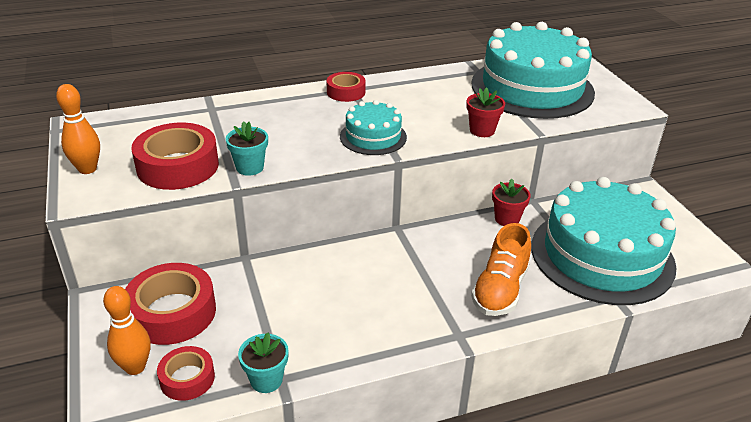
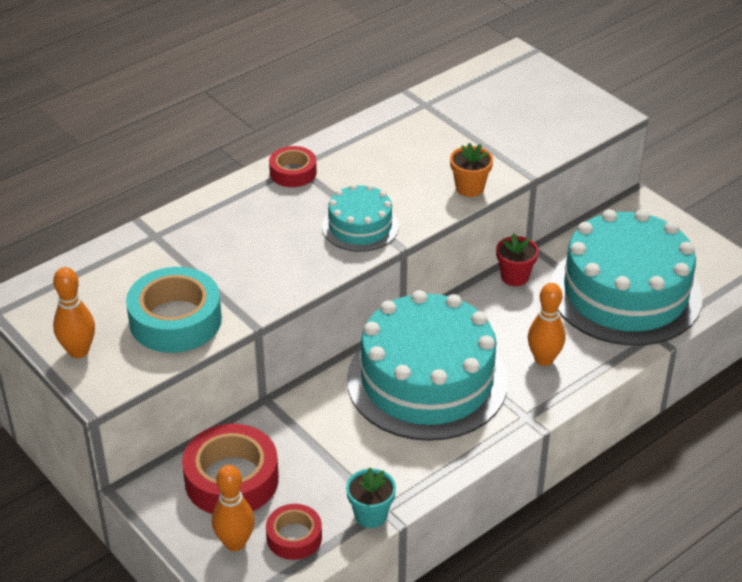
camera: 20 degrees left, 5 degrees up
(178, 166) = (175, 320): red tape -> turquoise tape
(250, 167) = (254, 301): turquoise flower pot -> none
(482, 130) = (469, 188): red flower pot -> orange flower pot
(500, 290) = (544, 359): orange shoe -> orange bowling pin
(532, 88) = (494, 114): turquoise cake -> turquoise cake (427, 380)

